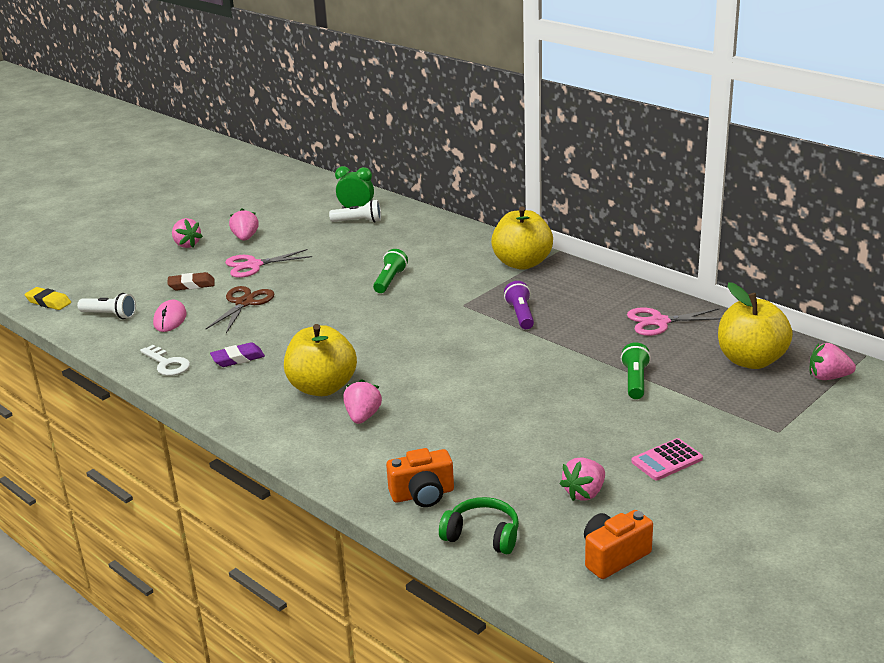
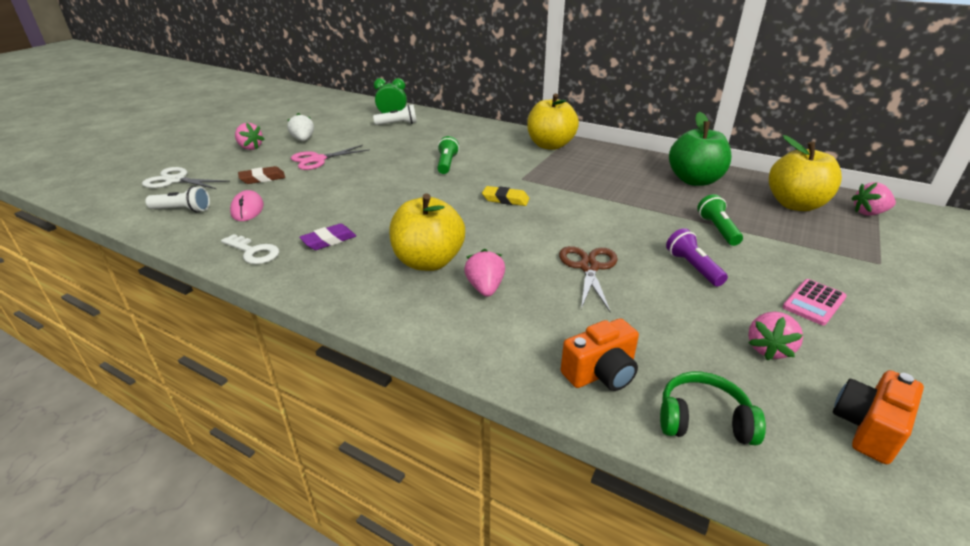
camera: 15 degrees left, 5 degrees up
(48, 302) = (114, 202): yellow eraser -> yellow eraser (505, 199)
(106, 281) = (175, 180): none -> white scissors
(244, 303) = (319, 190): brown scissors -> brown scissors (589, 267)
(245, 238) = (303, 140): pink strawberry -> white strawberry
(520, 315) = (576, 183): purple flashlight -> purple flashlight (693, 267)
(659, 322) = (694, 180): pink scissors -> green apple

